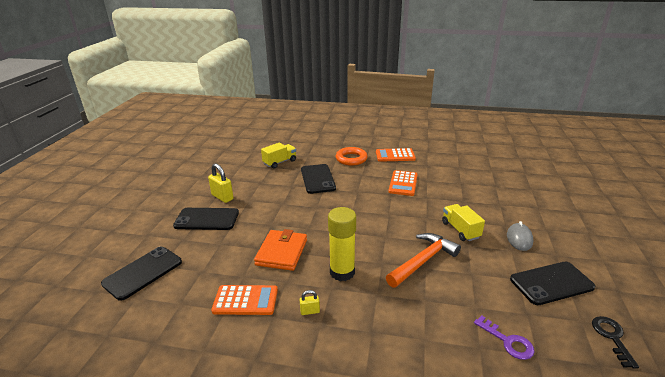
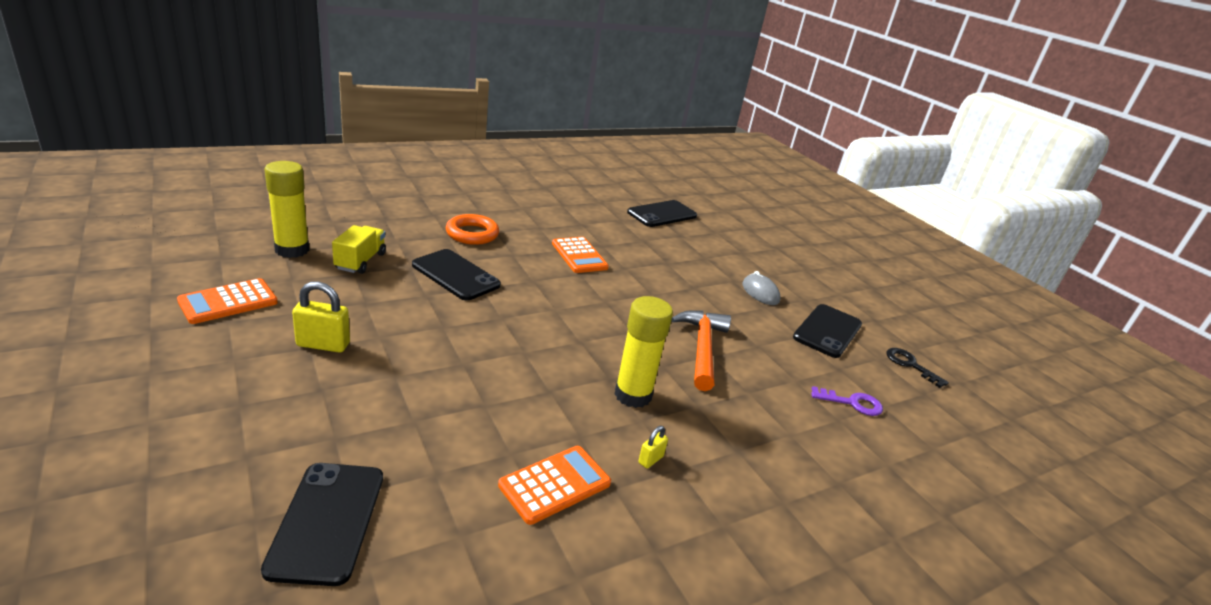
camera: 45 degrees left, 0 degrees up
(207, 219) = (340, 390): black phone -> black phone (662, 214)
(256, 151) = (292, 250): none -> yellow glue stick
(281, 252) = (526, 398): orange wallet -> none
(395, 155) = (528, 218): orange calculator -> orange calculator (228, 302)
(460, 230) = (700, 299): yellow truck -> none

